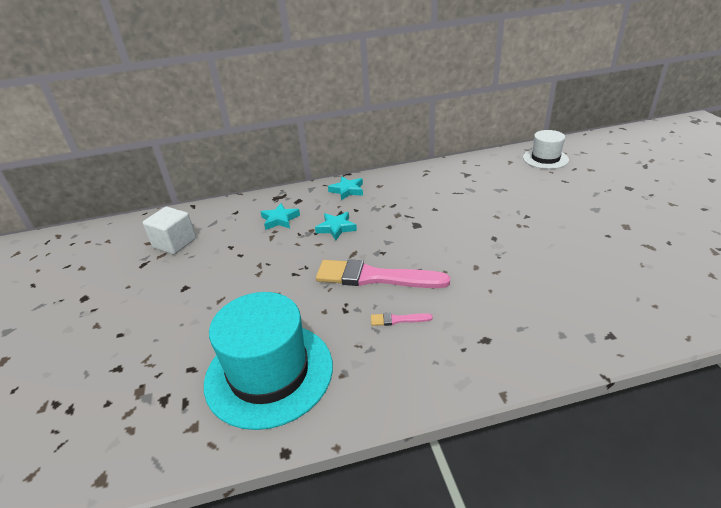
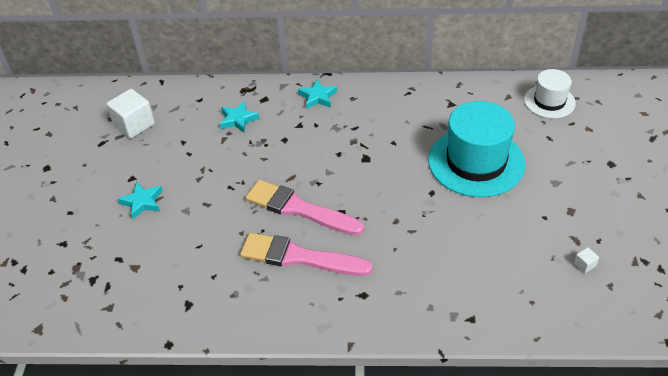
camera: 15 degrees right, 10 degrees up
(269, 373) = (177, 278): turquoise hat -> turquoise hat (476, 162)
(336, 228) = (287, 143): turquoise star -> turquoise star (142, 202)
(397, 320) = (299, 257): pink brush -> pink brush, size x2.39
(674, 264) = (584, 265): none -> white cube

